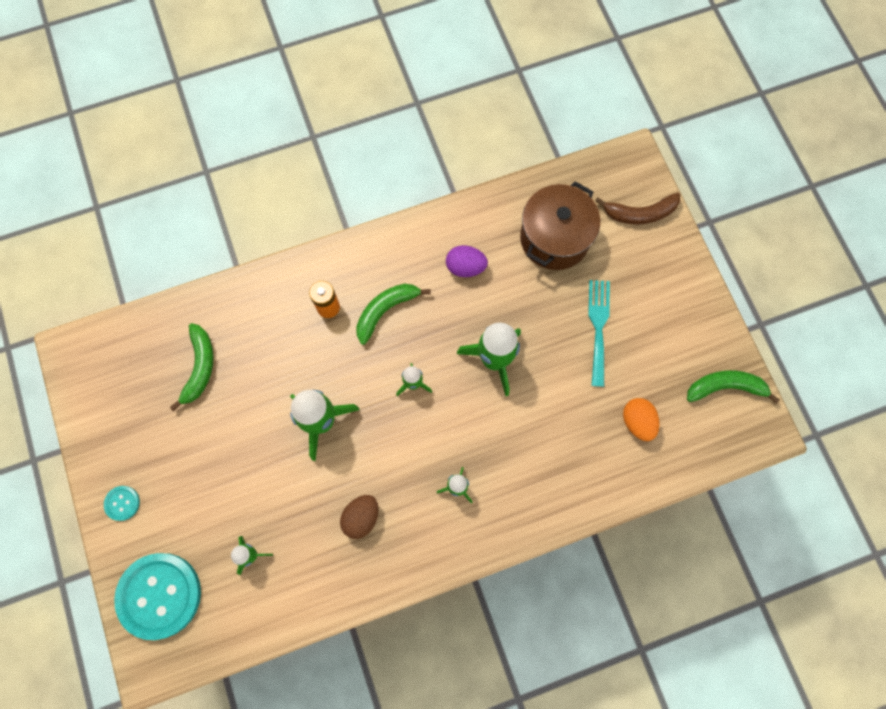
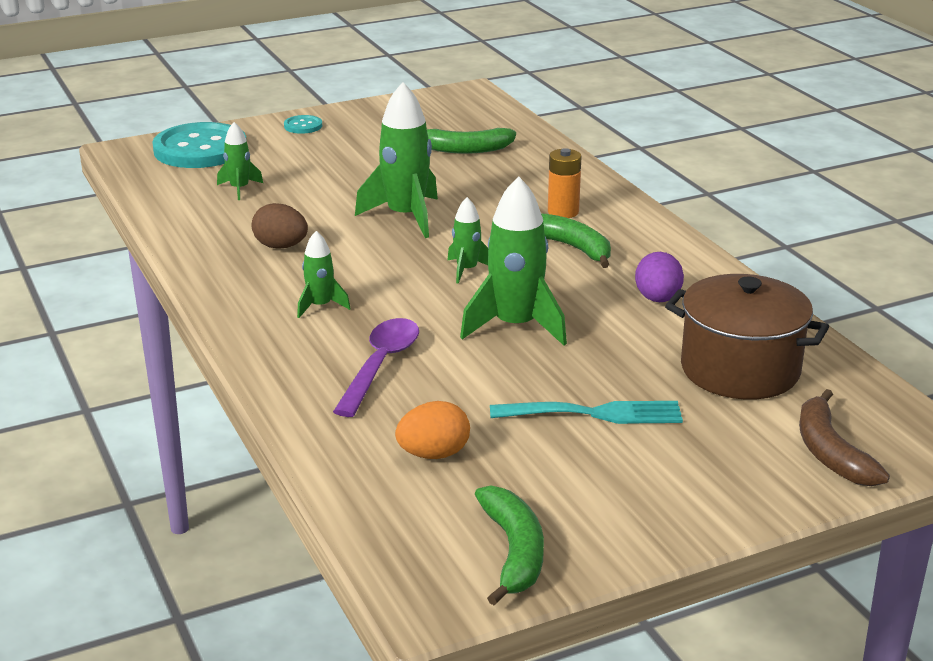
camera: 85 degrees right, 45 degrees down
(538, 449) = (380, 366): none -> purple spoon

